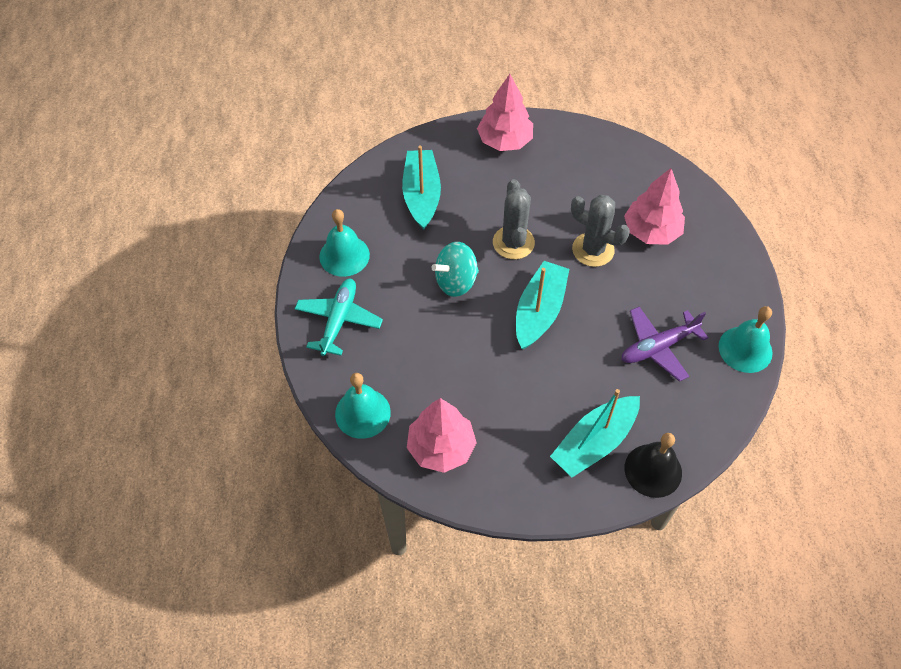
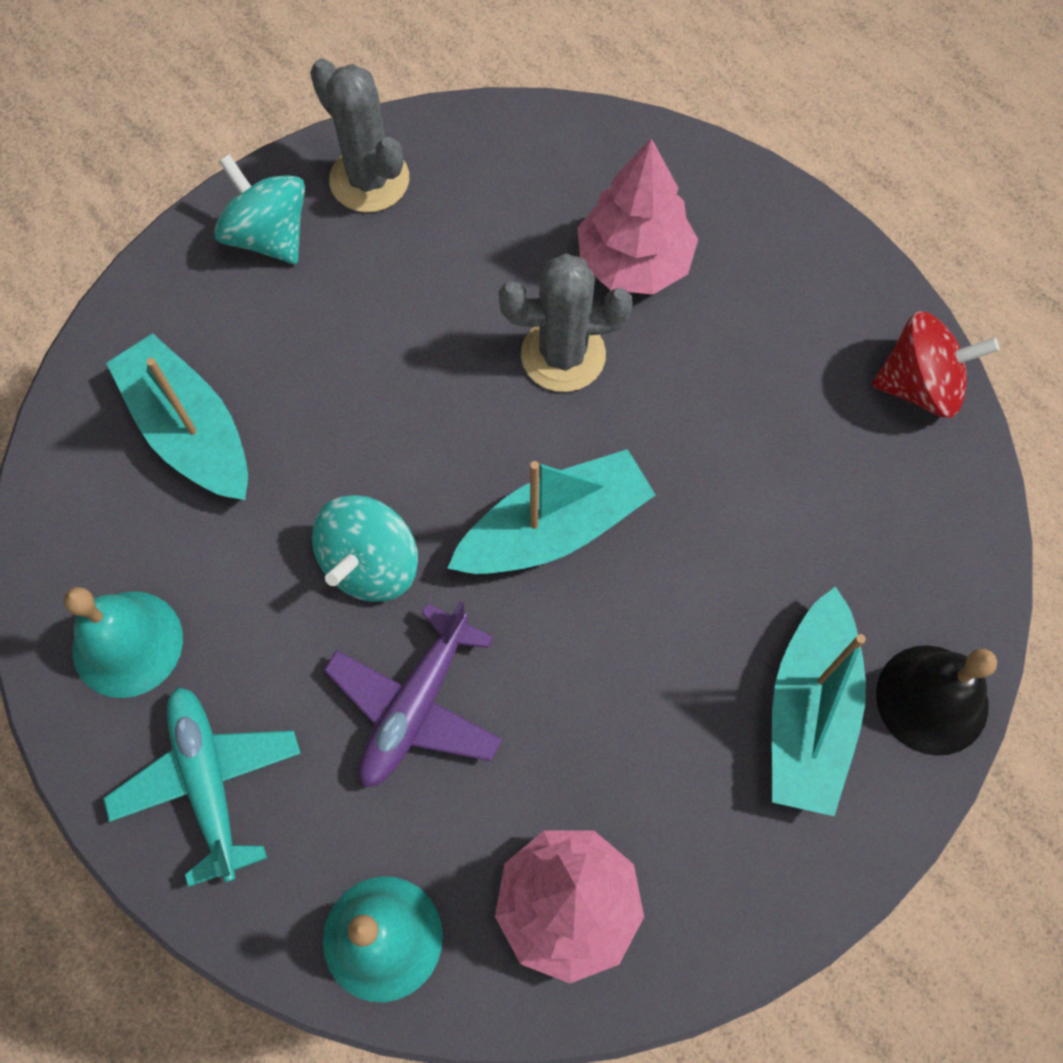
camera: 35 degrees left, 10 degrees up
(504, 141) = (268, 235): pink tree -> turquoise spinning top
(513, 242) = (420, 425): grey cactus -> grey cactus (369, 180)
(539, 311) = (554, 528): turquoise boat -> turquoise boat turned 75 degrees clockwise
(658, 347) = (788, 469): purple plane -> purple plane (415, 706)
(745, 349) = (920, 385): turquoise bell -> red spinning top

